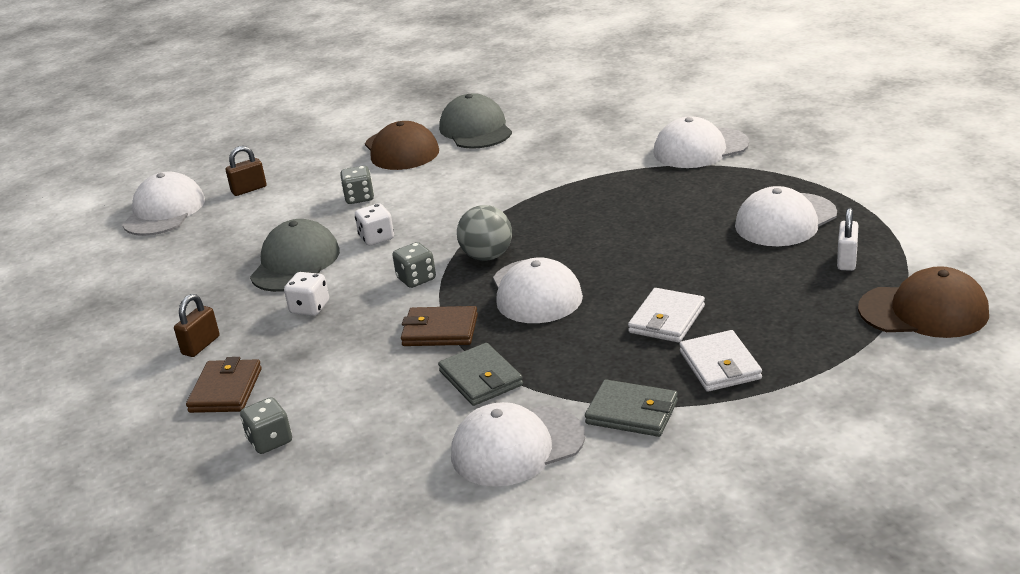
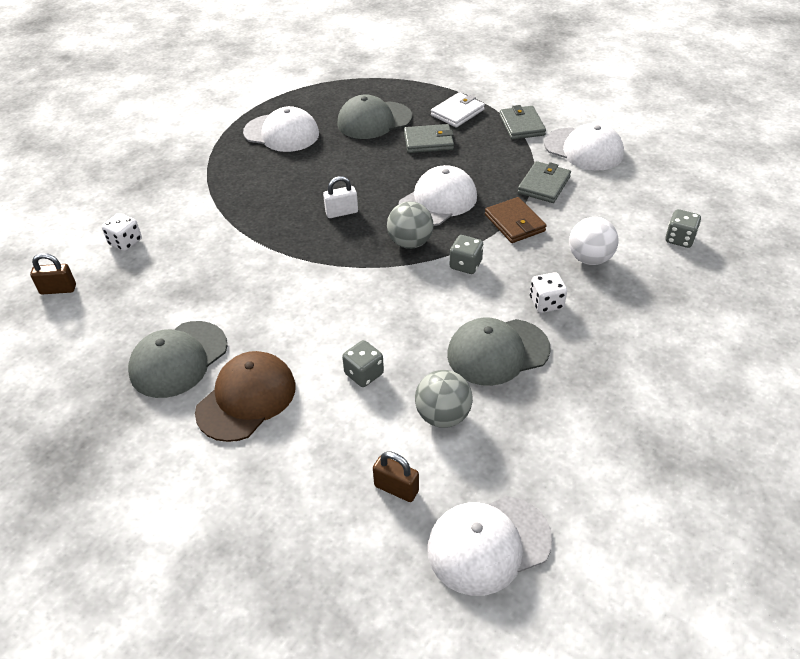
camera: 125 degrees left, 15 degrees up
(201, 345) = (641, 338): brown padlock -> brown padlock (58, 289)
(226, 390) = (665, 289): brown wallet -> none
(275, 221) = (443, 416): none -> grey ball
(327, 359) = (589, 259): none -> white ball
(376, 238) = (425, 320): white dice -> white dice (125, 242)
(666, 319) = (428, 141): white wallet -> grey wallet
(700, 148) = (180, 200): white cap -> none
(759, 291) = (374, 120): none -> grey cap
(847, 260) = (320, 102): white padlock -> white padlock (341, 212)
(923, 311) = (359, 71): brown cap -> none

